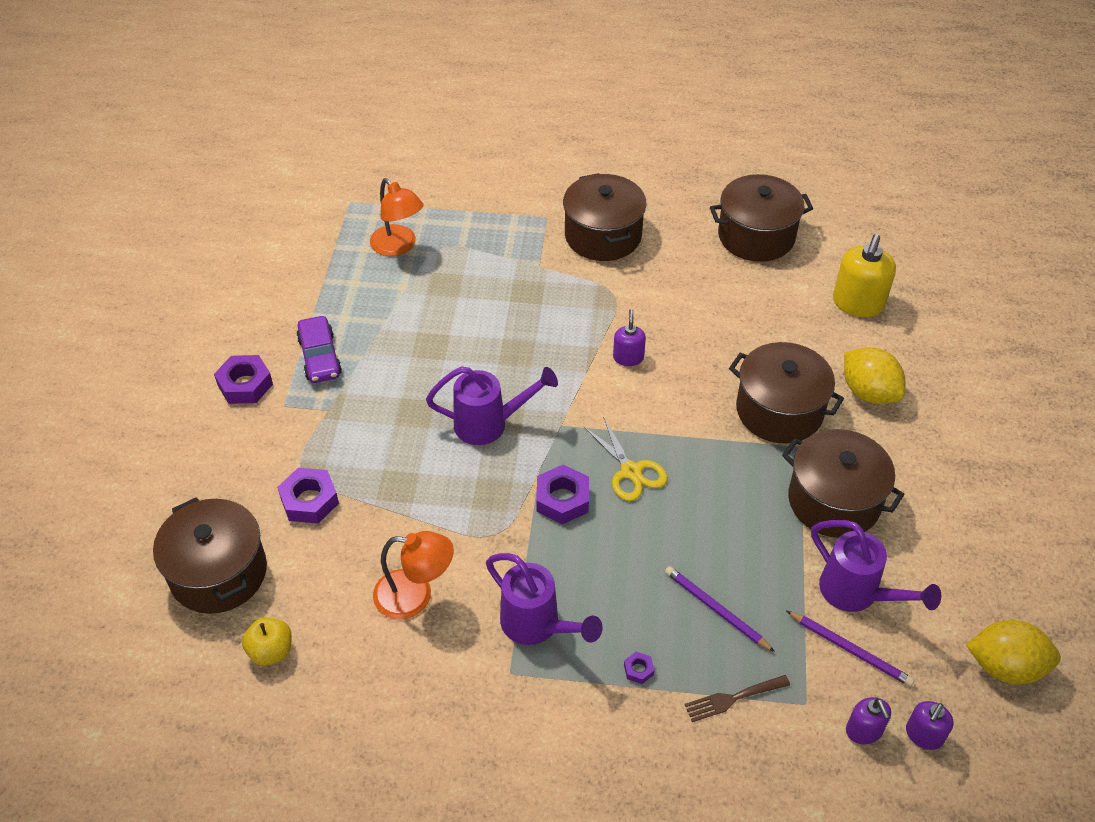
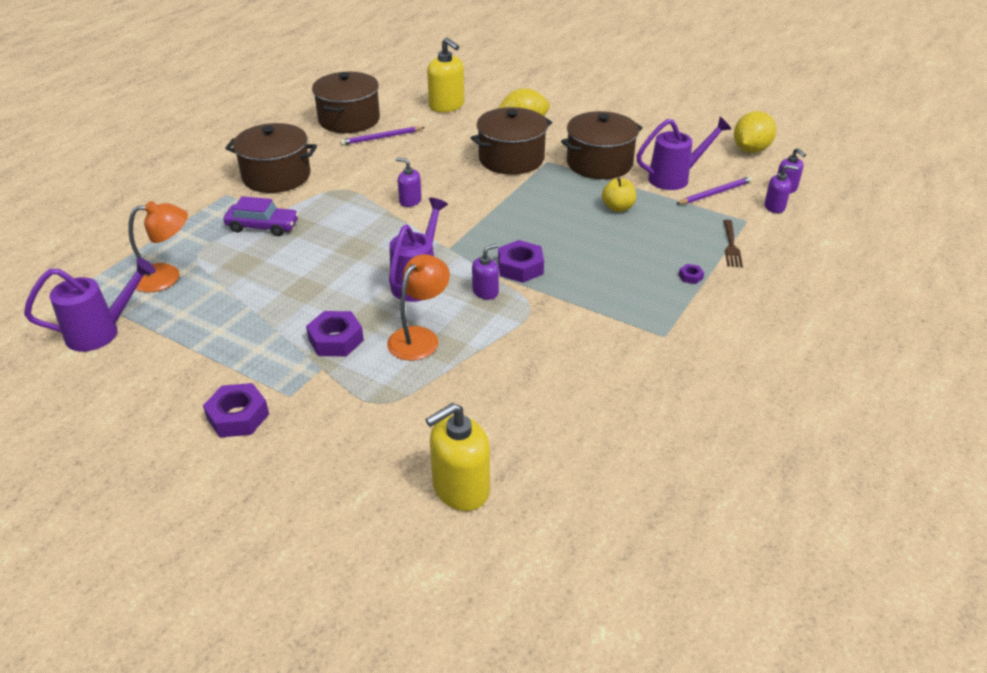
camera: 65 degrees left, 10 degrees down
(218, 573) = (460, 488): brown pot -> yellow soap dispenser
(271, 651) = (572, 470): yellow apple -> yellow apple (618, 208)
(309, 500) = (419, 405): purple nut -> purple nut (336, 340)
(320, 357) = (252, 357): purple car -> purple car (262, 226)
(415, 596) = (564, 366): orange lamp -> orange lamp (419, 337)
(502, 485) = (485, 292): none -> purple soap dispenser
(538, 626) = (629, 311): purple watering can -> purple watering can (102, 332)
(631, 471) = (517, 230): yellow scissors -> none
(716, 610) = (658, 231): purple pencil -> purple pencil (381, 138)

